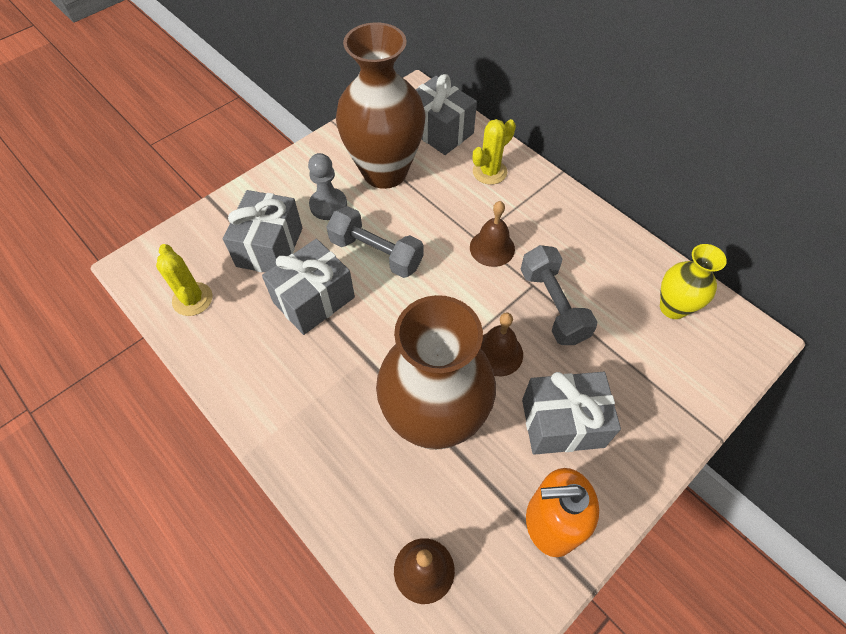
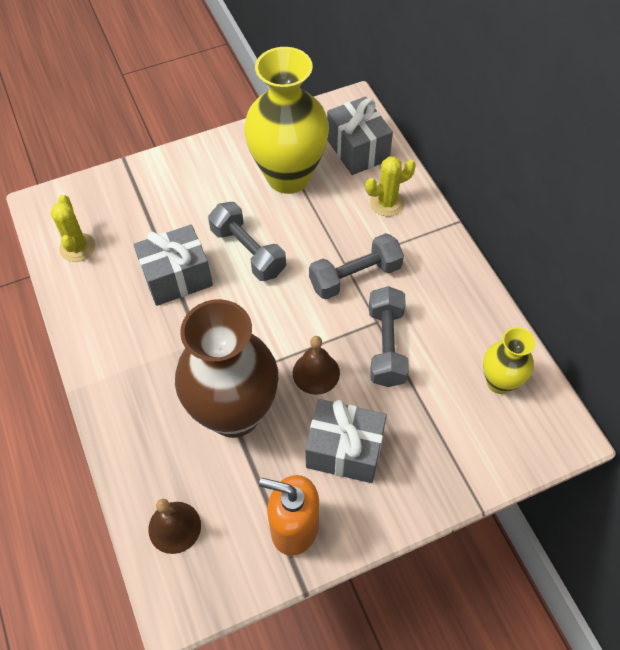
camera: 20 degrees right, 0 degrees up
(270, 247) = (158, 219): grey gift -> none
(328, 205) = (224, 195): grey pawn -> none
(385, 171) = (288, 176): brown vase -> yellow vase
(492, 248) = (355, 276): brown bell -> grey dumbbell

